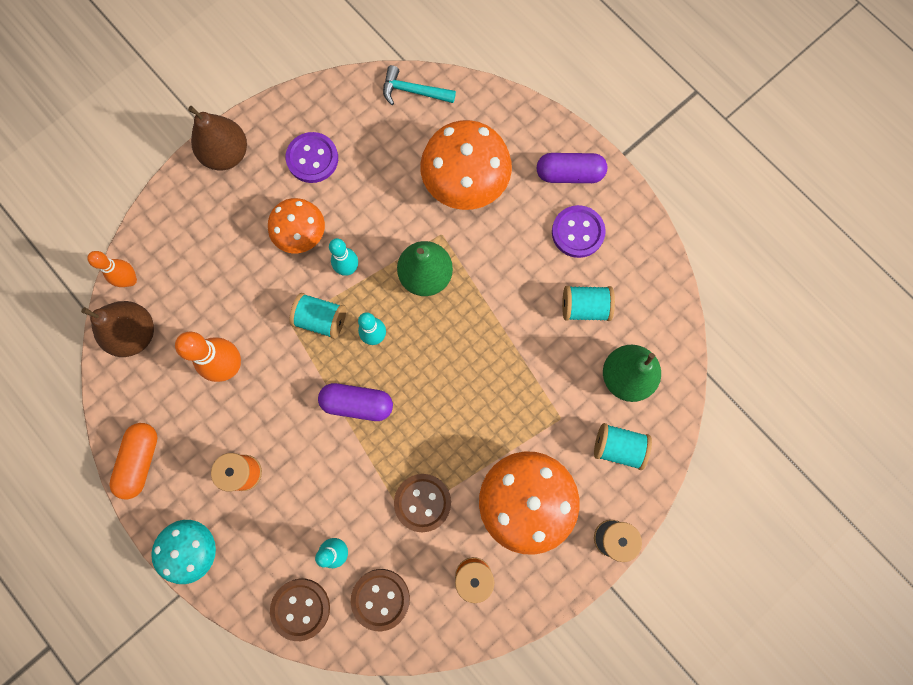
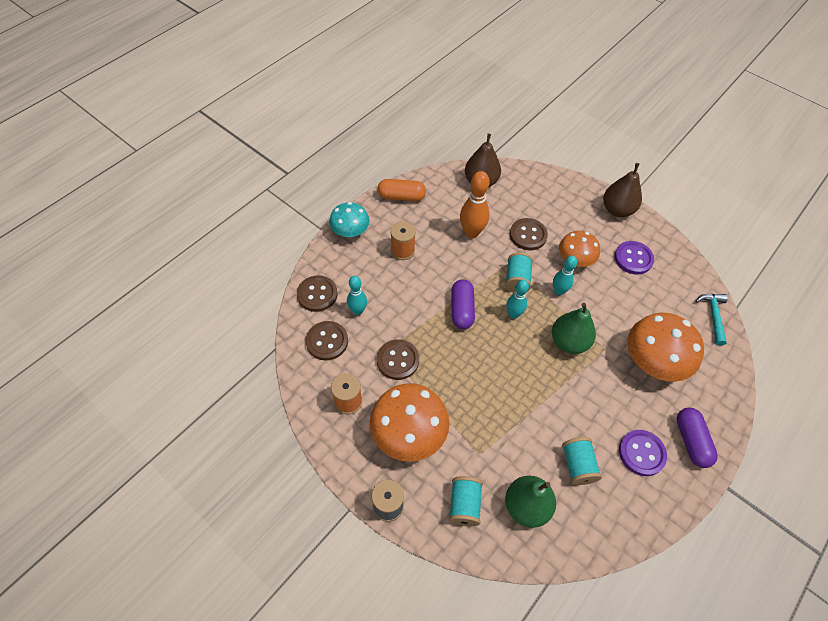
camera: 80 degrees right, 20 degrees down
(130, 280) = (515, 174): orange bowling pin -> none
(248, 287) = (528, 235): none -> brown button

